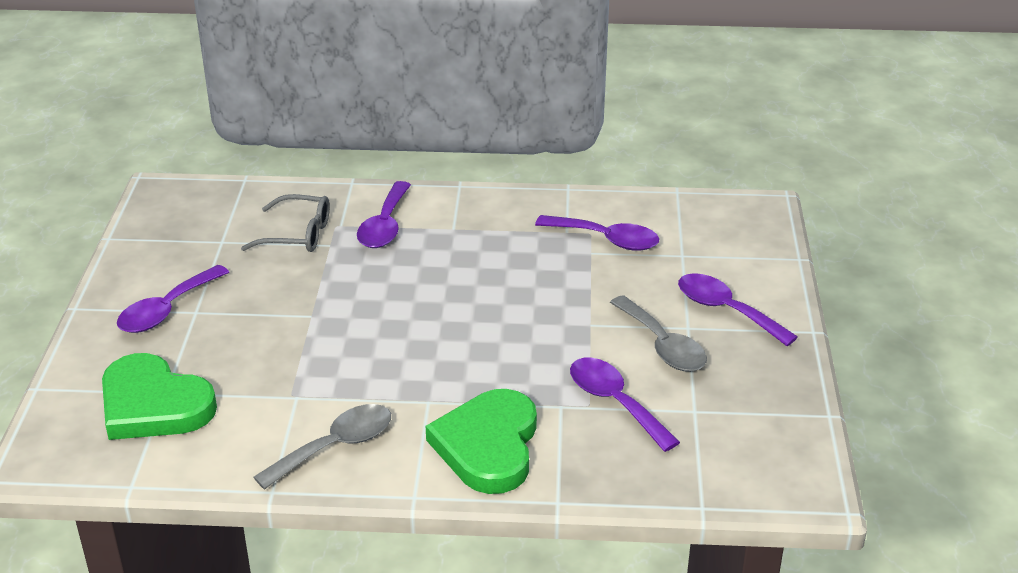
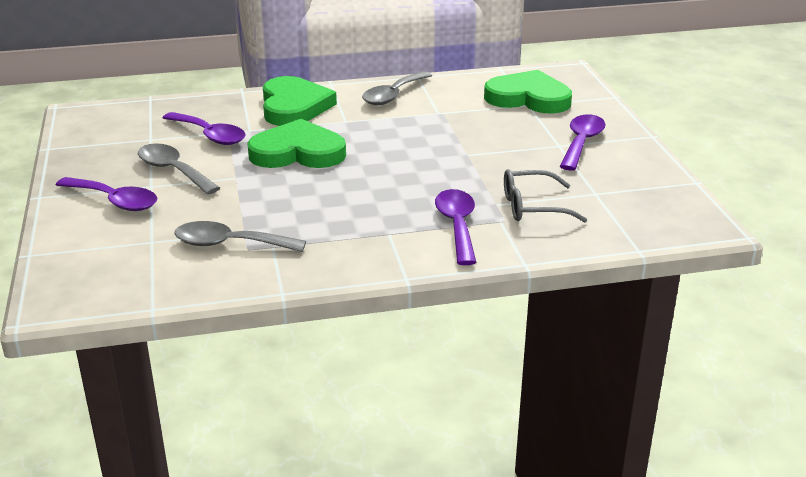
camera: 165 degrees right, 5 degrees down
(508, 351) = (298, 152): none -> green heart
(606, 239) = (230, 244): purple spoon -> grey spoon

